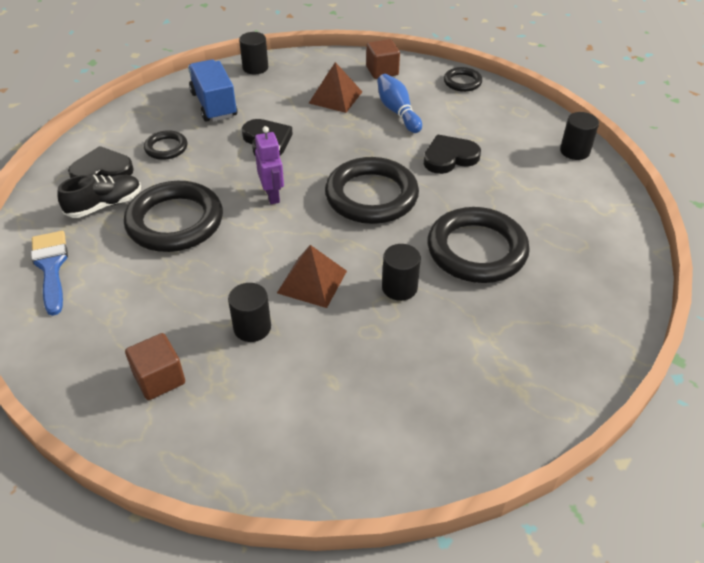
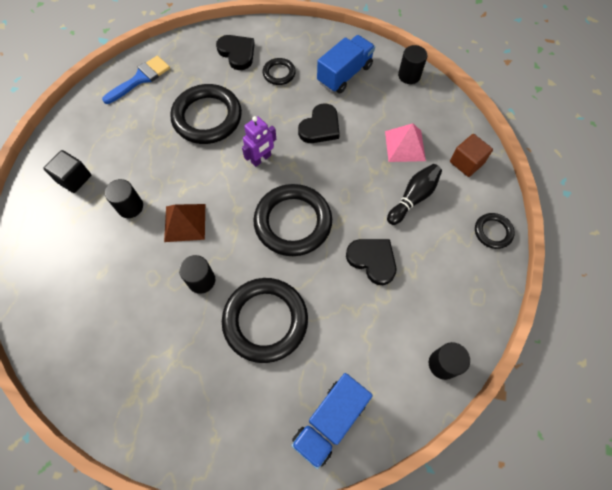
camera: 65 degrees right, 20 degrees up
(105, 205) = (205, 73): black shoe -> none
(159, 378) = (74, 178): brown cube -> black cube
(335, 97) = (405, 146): brown pyramid -> pink pyramid
(397, 112) = (413, 198): blue bowling pin -> black bowling pin
(603, 237) = (330, 421): none -> blue truck

